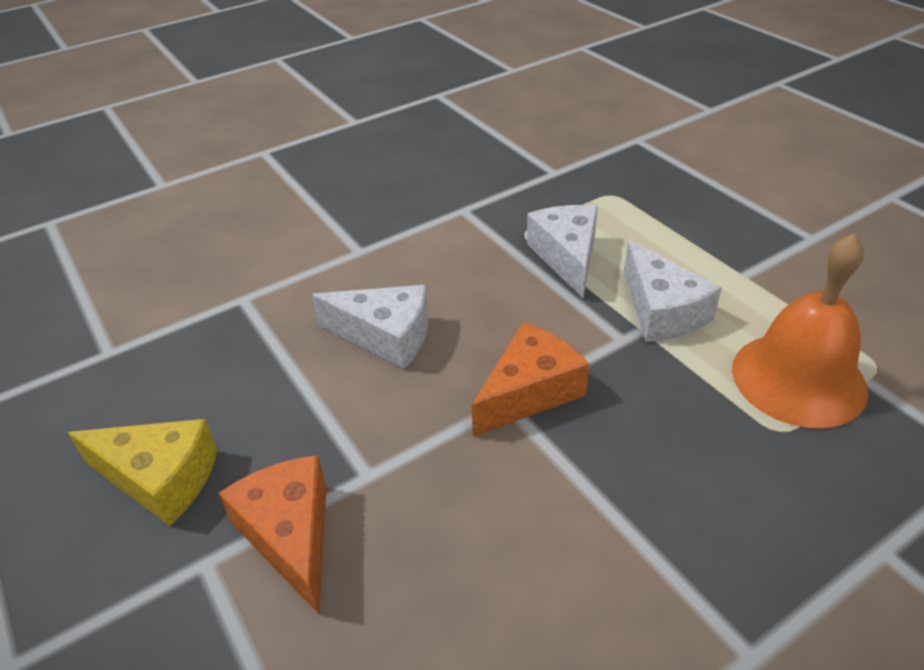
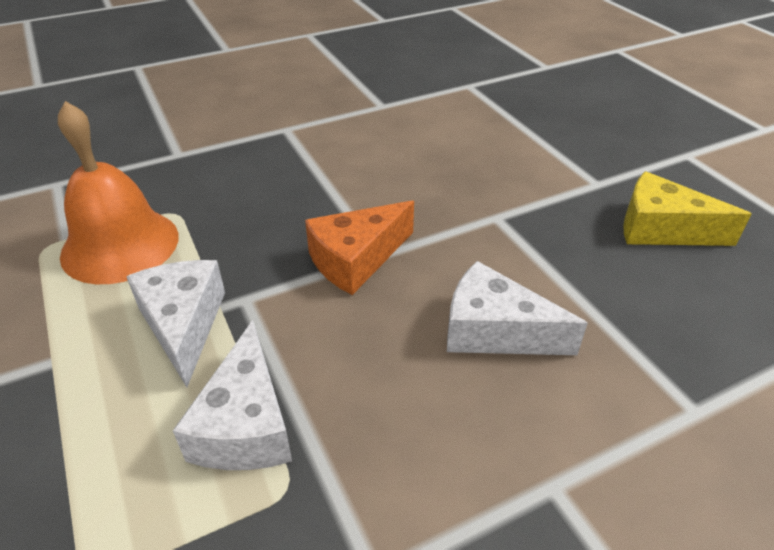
camera: 175 degrees left, 0 degrees up
(290, 535) = (544, 190): orange cheese -> none

